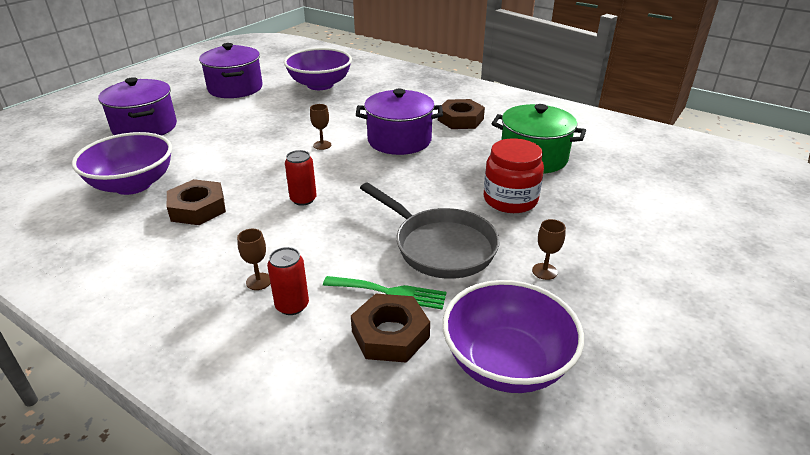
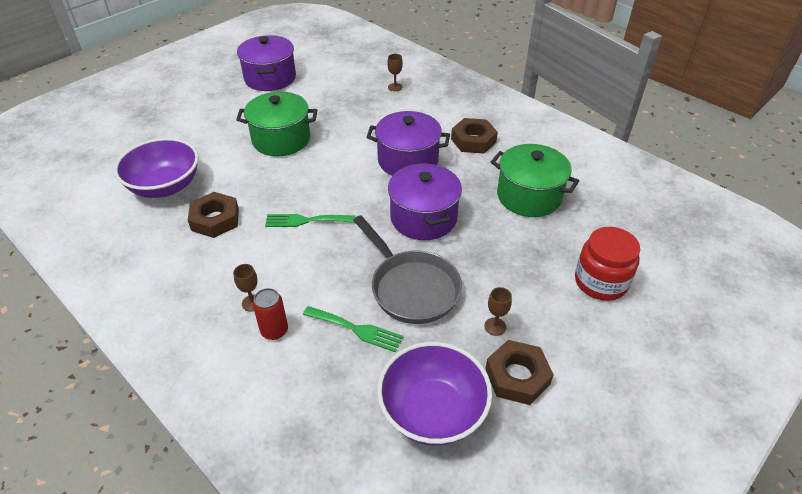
camera: 10 degrees right, 10 degrees up
(145, 128) = (183, 120): purple pot -> purple pot (423, 218)
(258, 134) = (281, 139): none -> green pot
(303, 199) = (305, 220): red can -> green fork
(320, 85) = (350, 81): purple bowl -> none
(322, 145) = (335, 159): brown goblet -> brown goblet (395, 87)
(390, 334) = (346, 370): brown nut -> brown nut (517, 376)
(510, 200) = (490, 244): red jar -> red jar (600, 282)

